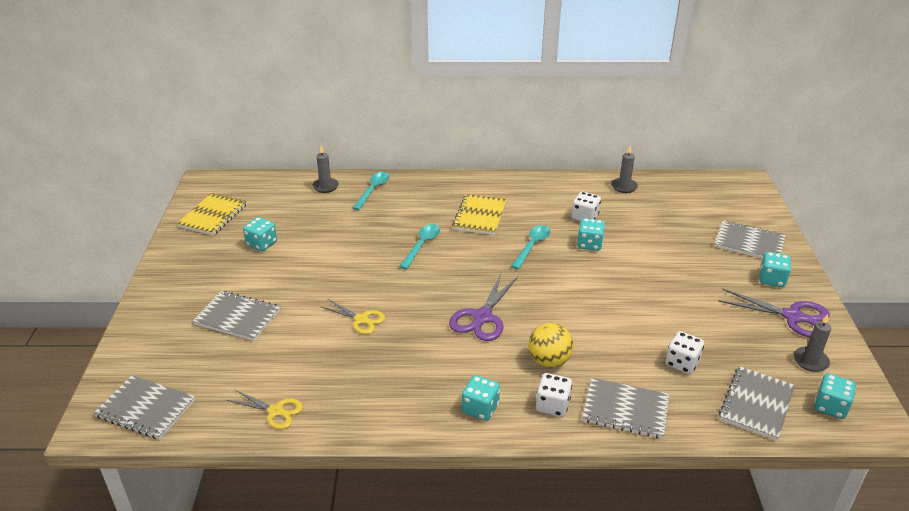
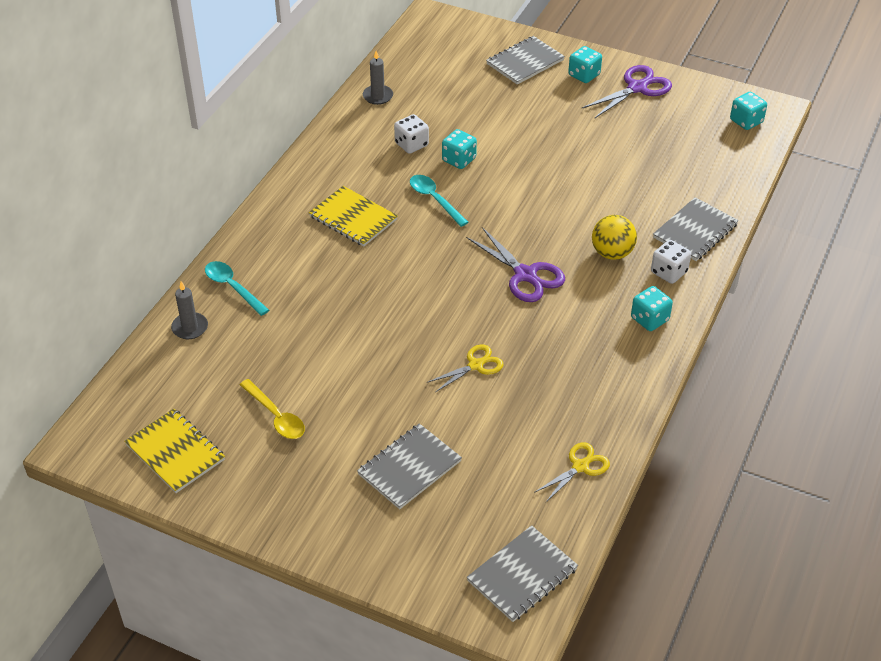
camera: 65 degrees left, 10 degrees up
(262, 244) = (276, 416): turquoise dice -> yellow spoon
(422, 245) = (376, 280): turquoise spoon -> none
(682, 363) = (658, 175): white dice -> none
(756, 404) = (725, 157): grey notebook -> none
(810, 361) = (693, 105): grey candle -> none

